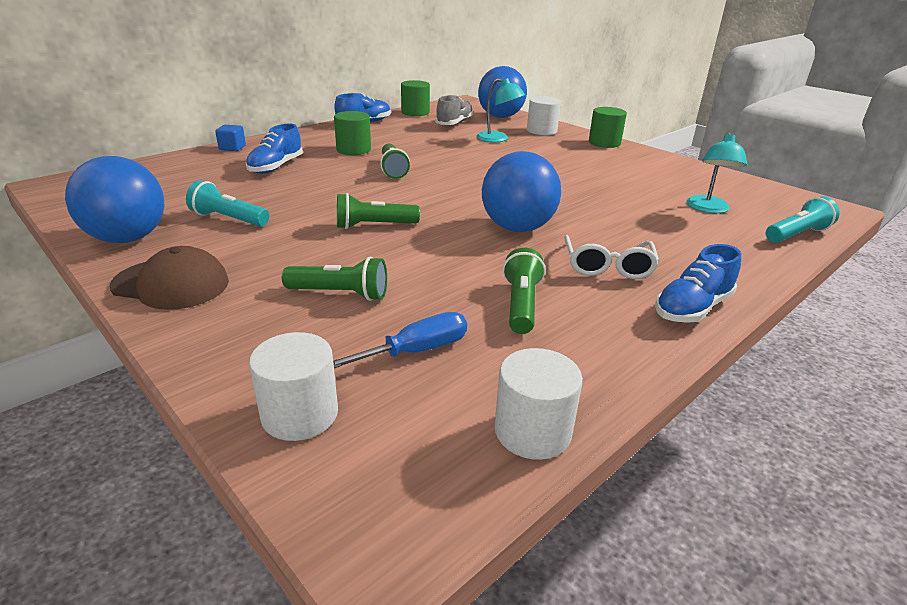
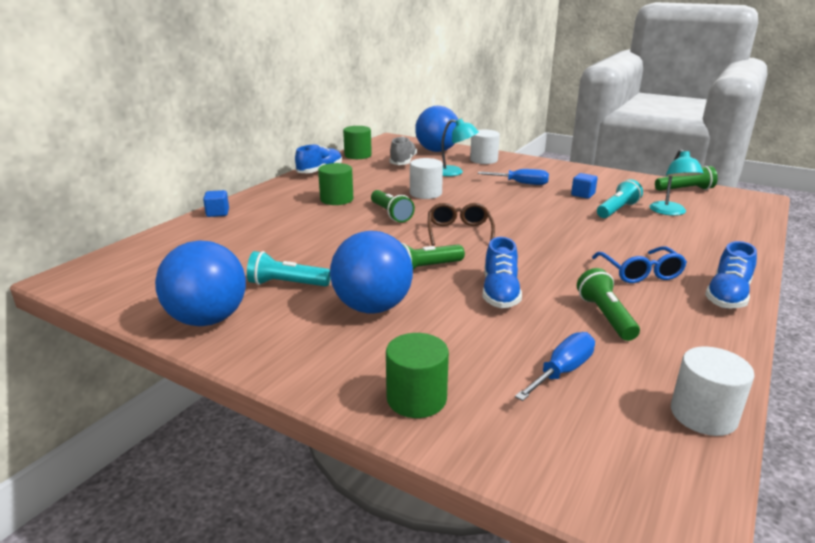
camera: 15 degrees left, 5 degrees down
(171, 284) = (296, 355): brown cap -> none
(276, 167) = (280, 226): blue shoe -> blue shoe (500, 293)
(300, 414) = (522, 443): white cylinder -> white cylinder (425, 193)
(340, 294) = (455, 335): green flashlight -> green flashlight (685, 190)
(445, 196) = (459, 232): none -> brown glasses
(517, 228) = (544, 251): blue ball -> blue ball (372, 307)
(560, 158) = (521, 183): none -> blue screwdriver
(604, 143) = (544, 165): green cylinder -> green cylinder (416, 398)
(607, 266) = (640, 273): white glasses -> blue glasses
(619, 177) = (583, 194): none -> blue cube
(796, 234) = (747, 223): turquoise flashlight -> turquoise flashlight (617, 210)

